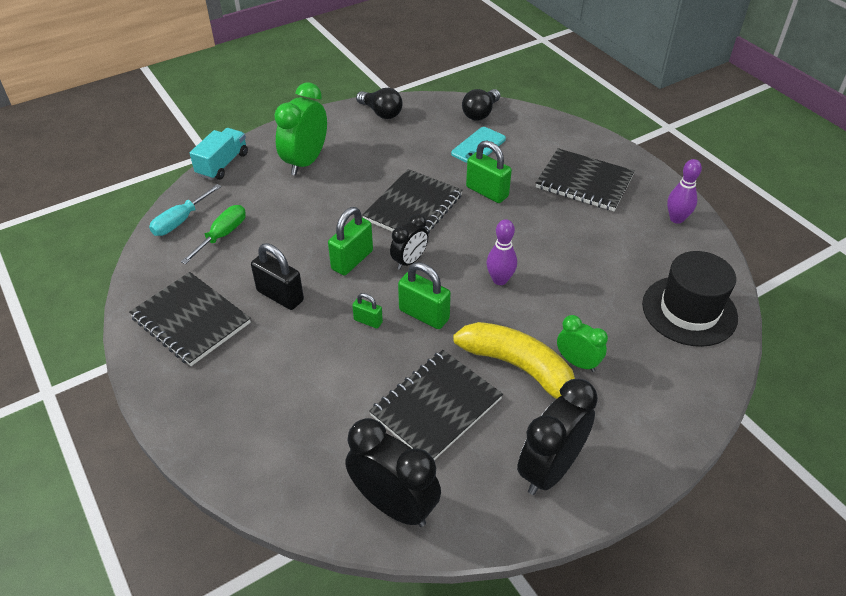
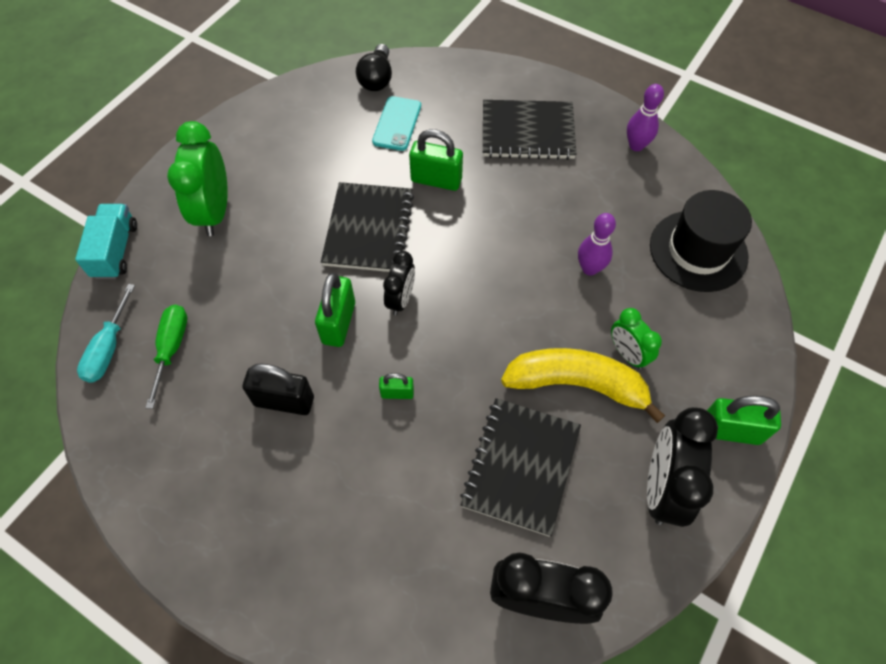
camera: 25 degrees left, 15 degrees up
(191, 320) = (199, 476): black notebook -> none
(381, 113) = (266, 114): black light bulb -> none
(424, 315) = (451, 361): green padlock -> green padlock (730, 431)
(500, 280) = (505, 286): purple bowling pin -> purple bowling pin (589, 268)
(577, 362) = (627, 354): green clock -> green clock turned 135 degrees counterclockwise

